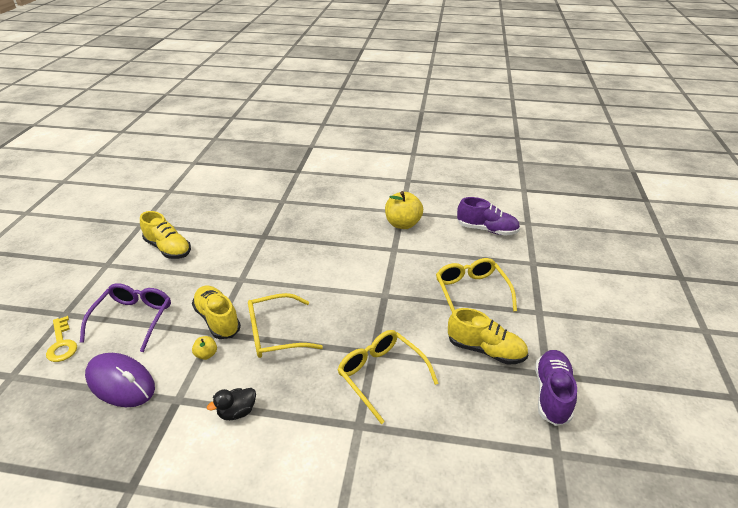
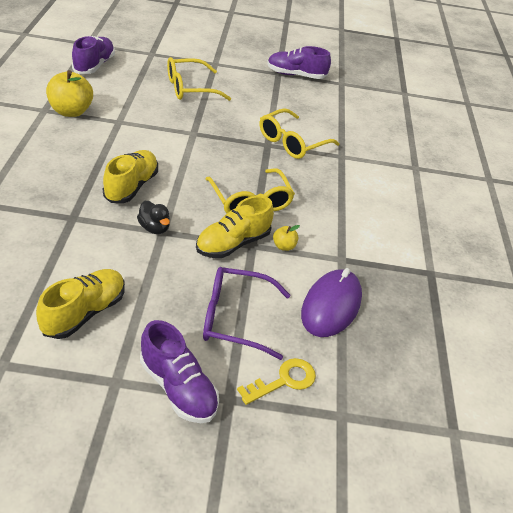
camera: 100 degrees left, 5 degrees up
(87, 290) = (178, 387): none -> purple shoe
(237, 412) = (345, 219): black duck -> black duck (154, 228)
(485, 350) = (258, 93): yellow shoe -> yellow shoe (131, 186)

